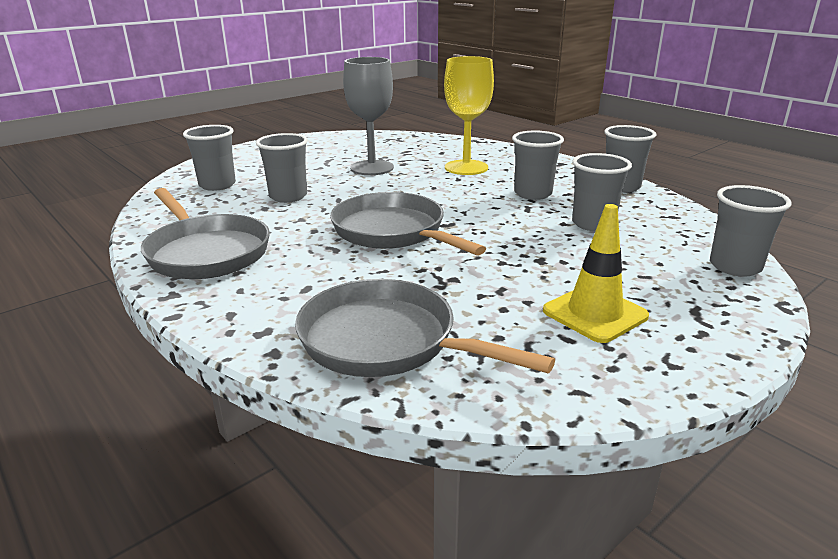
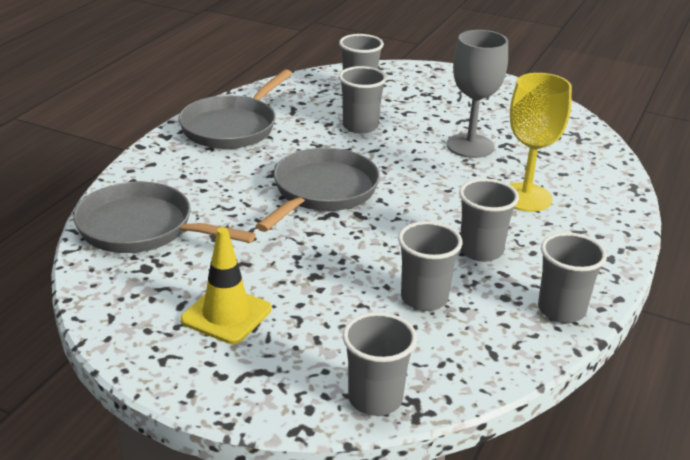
camera: 65 degrees right, 5 degrees up
(387, 341) = (142, 228): grey pan -> grey pan turned 75 degrees counterclockwise

